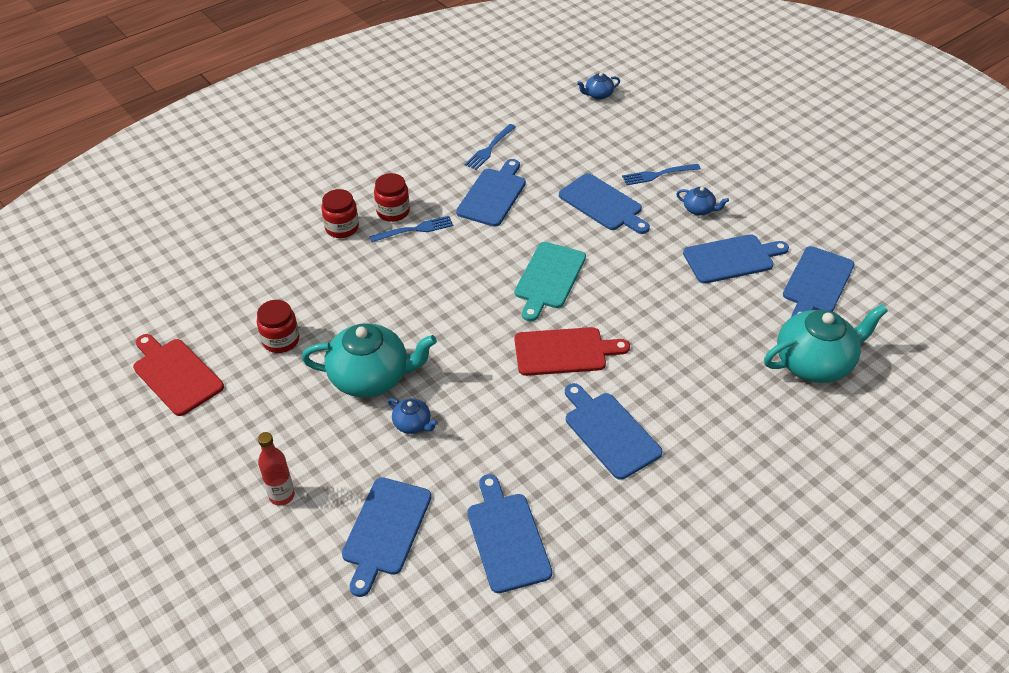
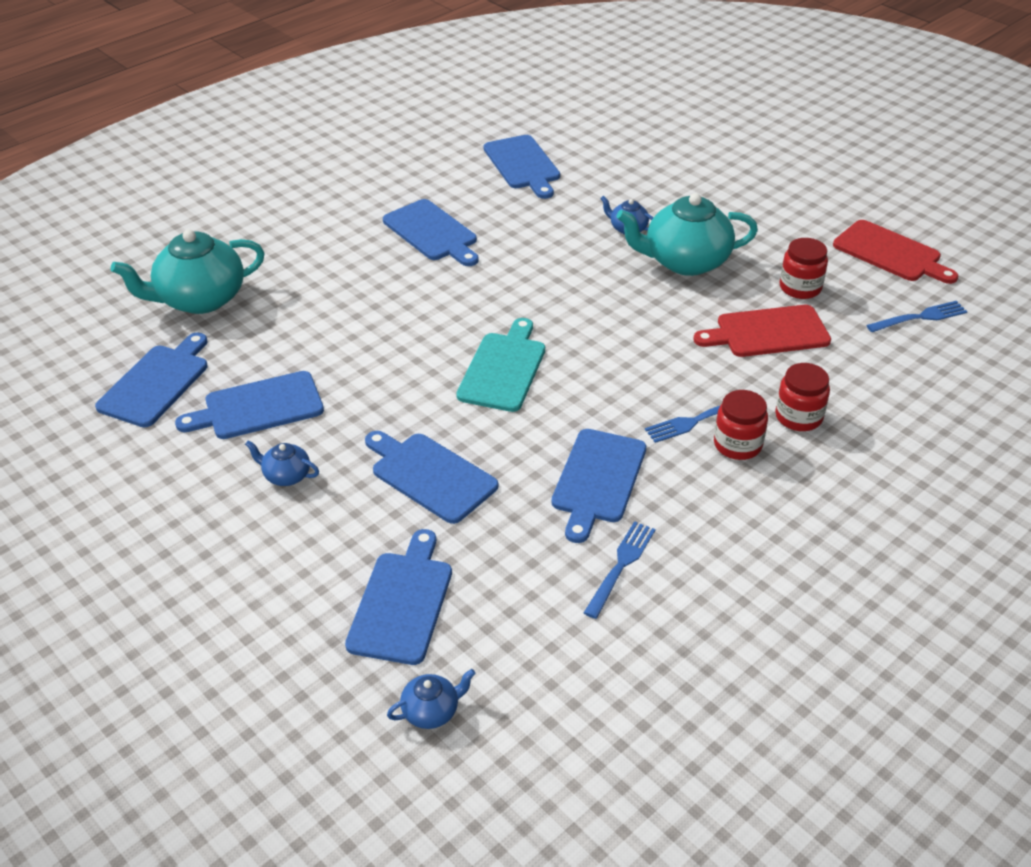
camera: 175 degrees right, 5 degrees down
(282, 495) = (727, 178): red bottle -> none
(385, 530) = (627, 164): blue cutting board -> blue cutting board (402, 602)
(564, 351) = (480, 294): red cutting board -> red cutting board (767, 332)
(658, 174) = (338, 533): blue fork -> blue fork (920, 317)

